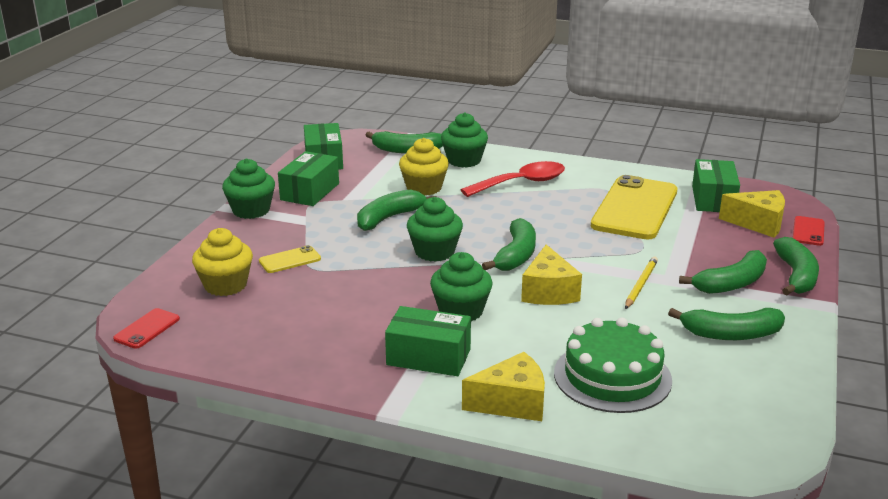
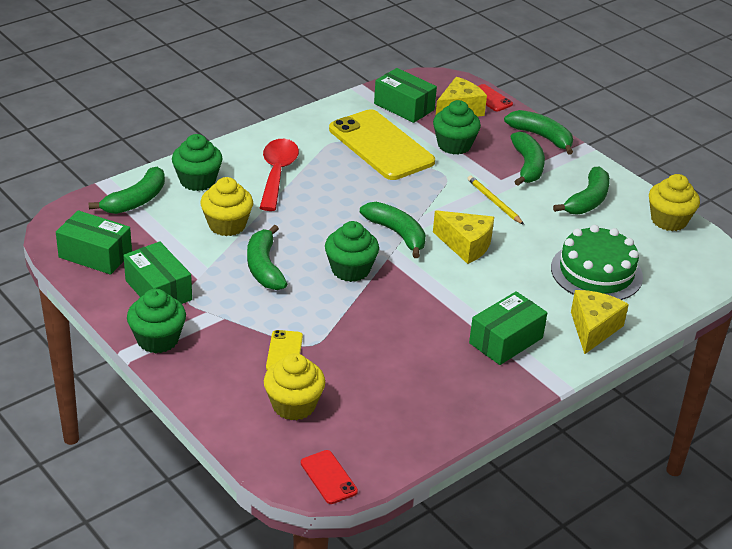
camera: 60 degrees left, 10 degrees up
(461, 311) = (455, 297): green cupcake -> green cupcake (454, 145)
(783, 396) = (669, 220): none -> yellow cupcake

